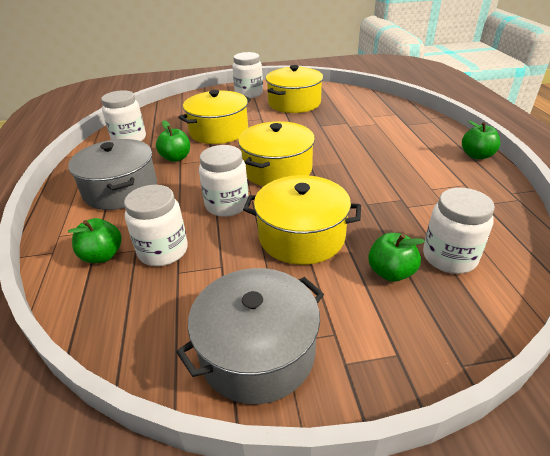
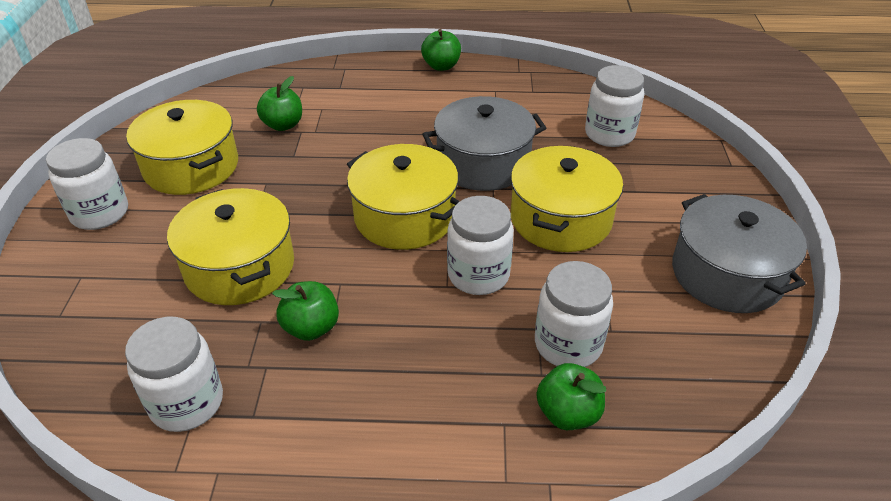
camera: 80 degrees left, 5 degrees up
(120, 190) = (391, 404): grey pot -> grey pot (483, 163)
(391, 272) = (626, 172): green apple -> green apple (283, 125)

